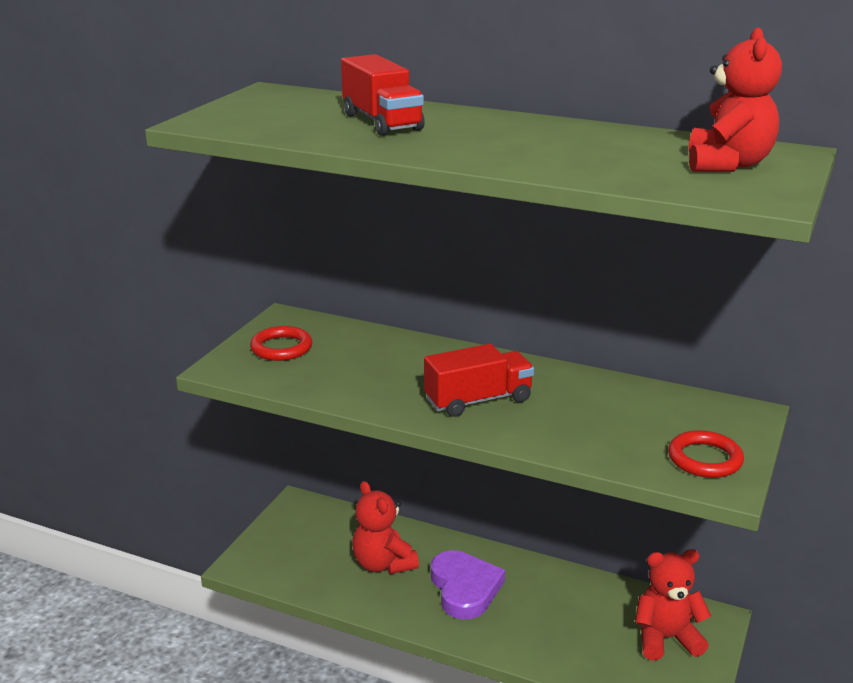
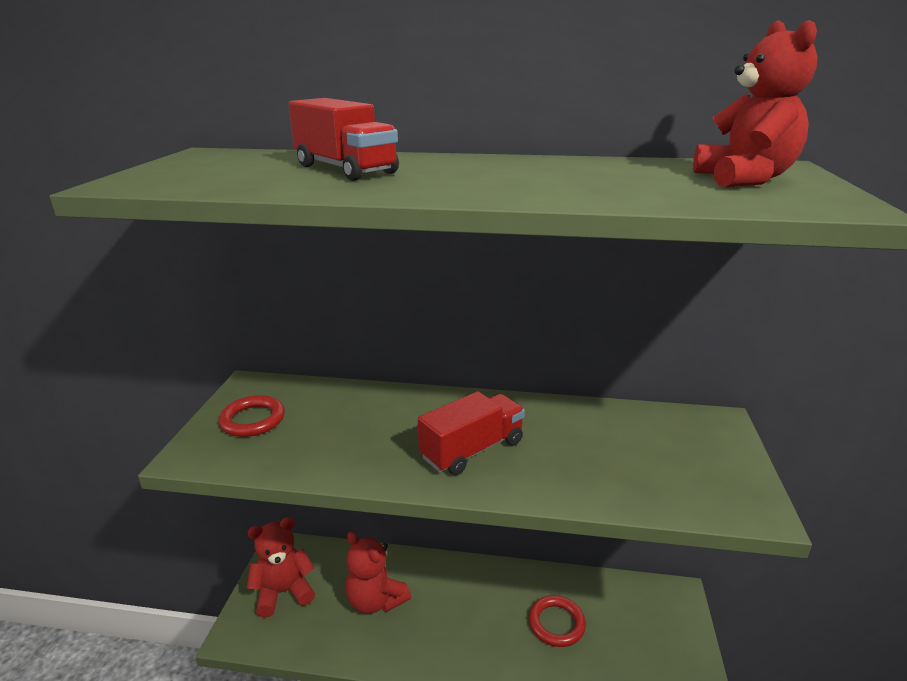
camera: 15 degrees left, 0 degrees up
(464, 588) = (458, 611): purple heart -> none
(666, 638) = (648, 626): red teddy bear -> red teddy bear (284, 592)
(705, 459) = (717, 481): red ring -> red ring (556, 623)

